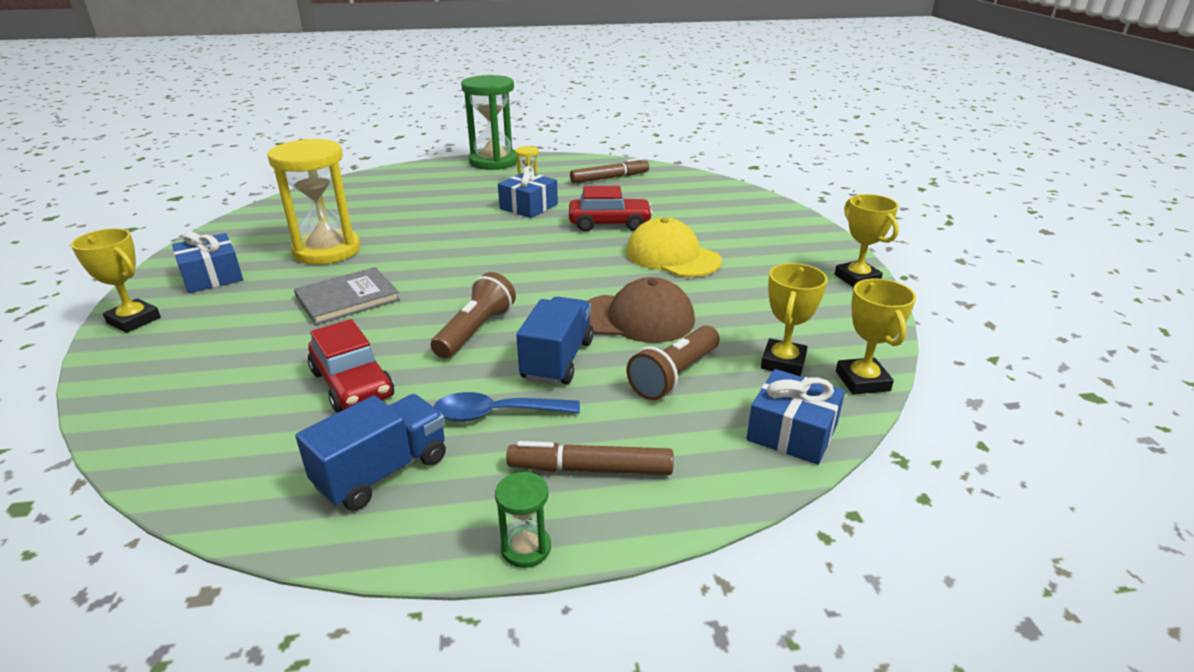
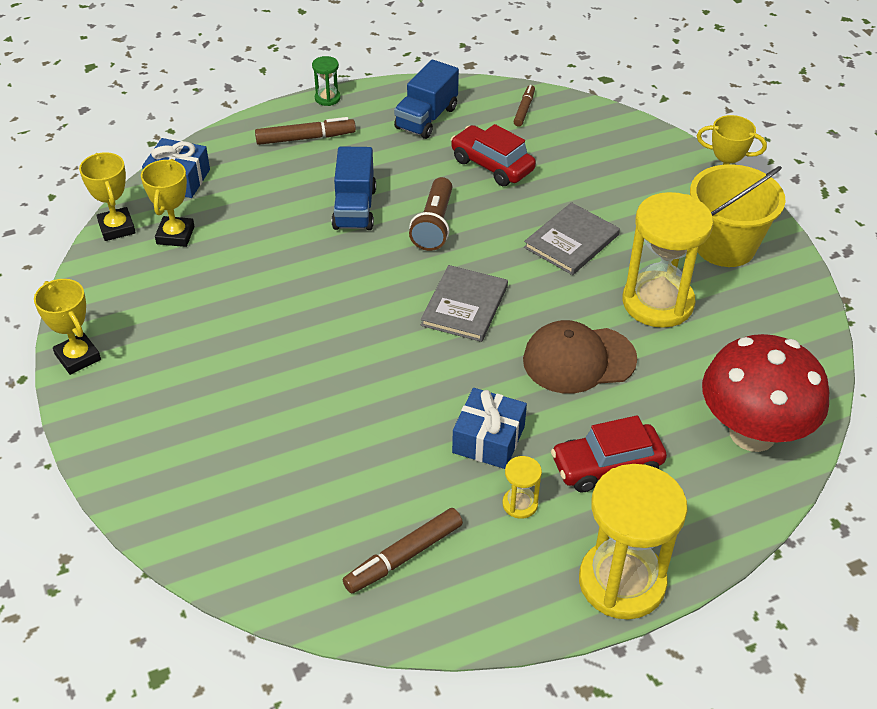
camera: 165 degrees right, 15 degrees up
(212, 276) = (724, 246): blue gift -> yellow bucket
(222, 461) = (524, 109): none -> brown marker
(353, 191) = (752, 433): none -> red mushroom
(493, 162) = (622, 582): green hourglass -> yellow hourglass
(493, 268) = (464, 306): none -> grey book
(496, 414) = (379, 161): blue spoon -> none
(609, 224) = (367, 415): red car -> red car (606, 466)
(636, 318) = (301, 262): brown cap -> brown cap (579, 360)
(672, 256) = (278, 361): yellow cap -> none
(674, 376) = (261, 209): brown flashlight -> none

